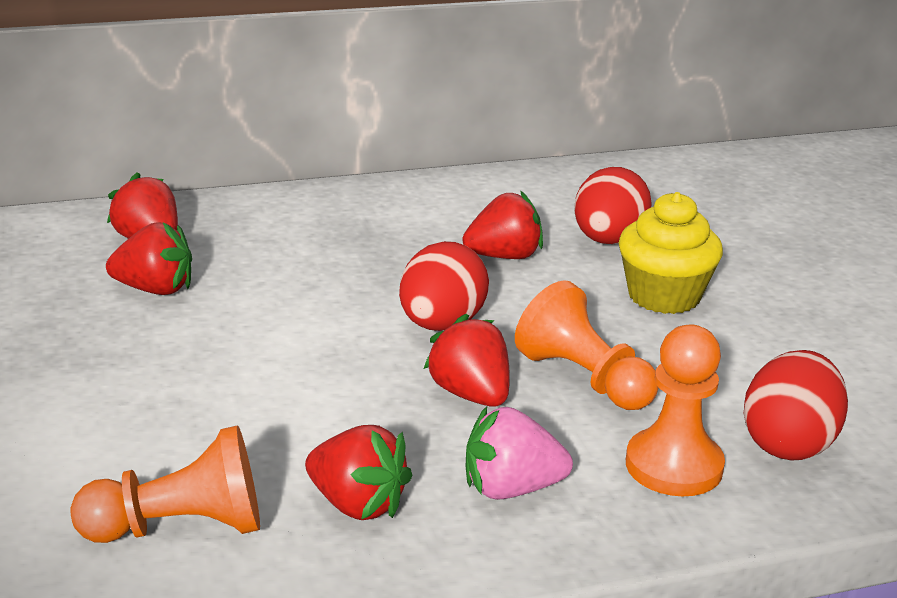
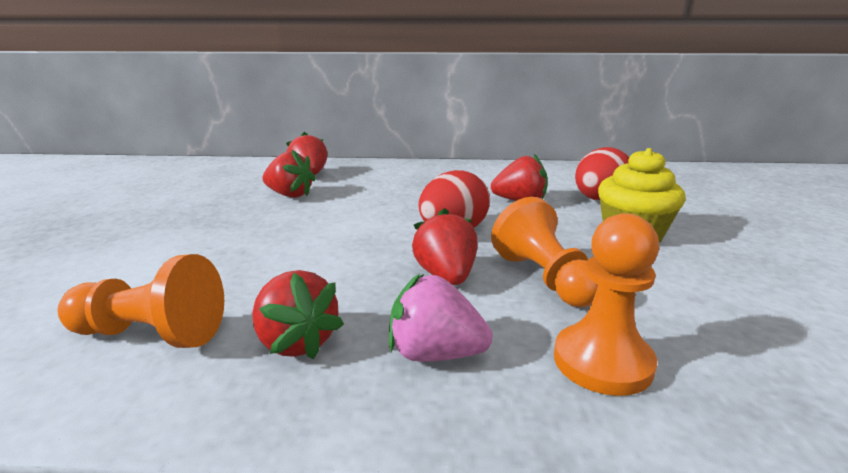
camera: 20 degrees right, 5 degrees down
(788, 443) = (733, 362): red egg -> none

